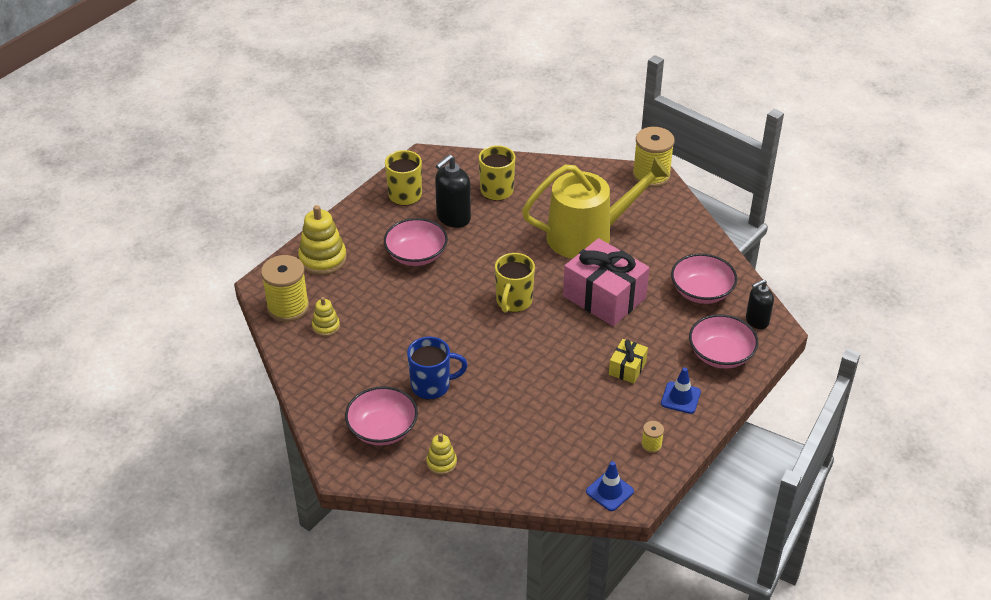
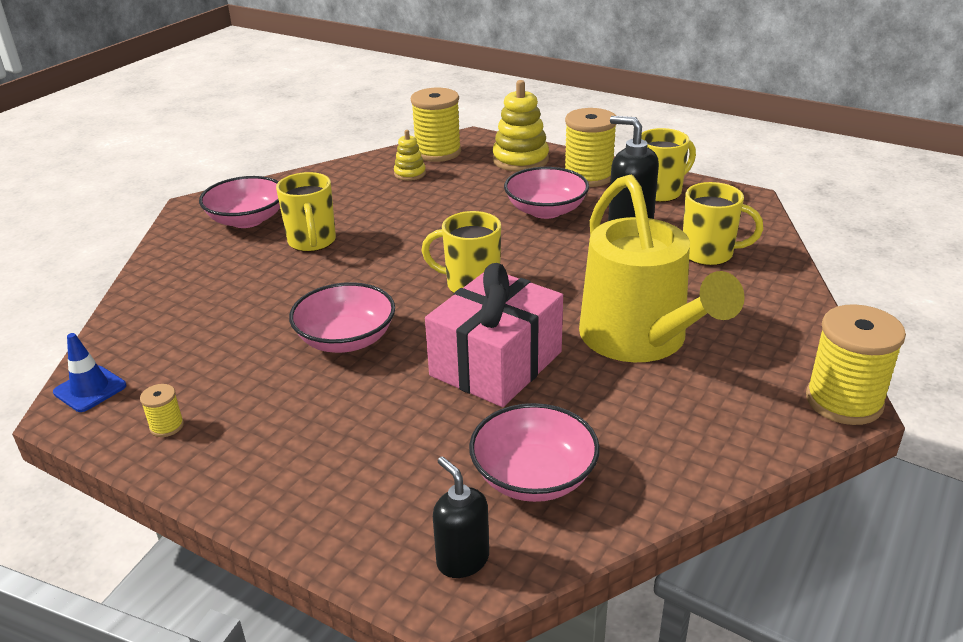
camera: 85 degrees right, 10 degrees down
(366, 226) = (588, 176): none -> yellow spool
(432, 386) = (312, 242): blue mug -> yellow mug
(441, 463) = (185, 259): yellow stacking toy -> none
(627, 368) = (335, 394): yellow gift -> none
(680, 398) = (263, 456): blue traffic cone -> none
(721, 354) = (366, 506): pink bowl -> pink bowl (346, 339)

